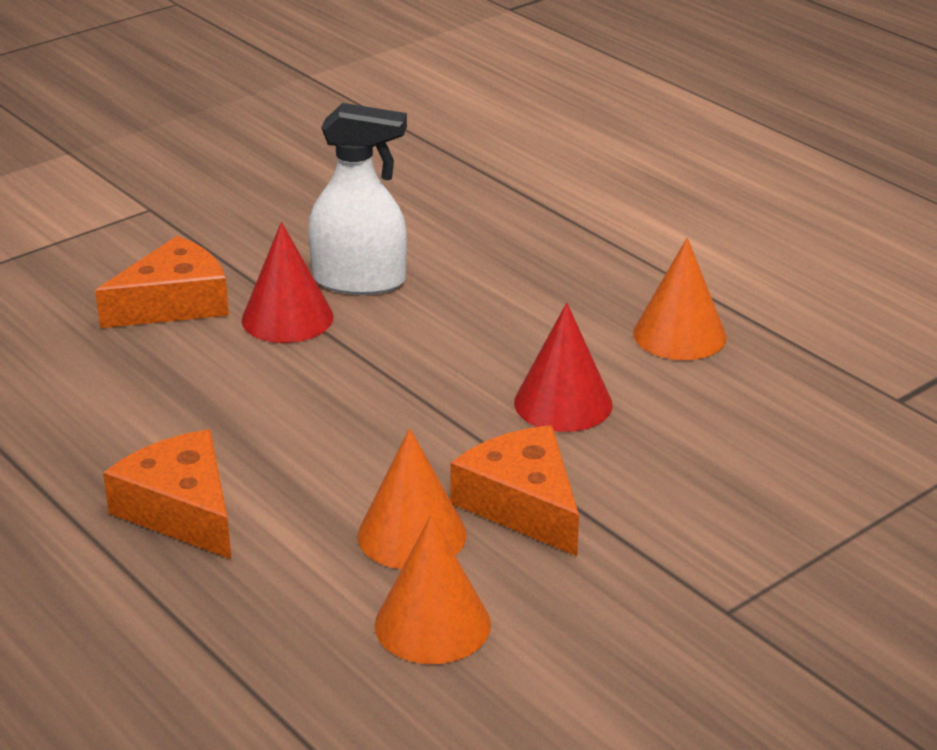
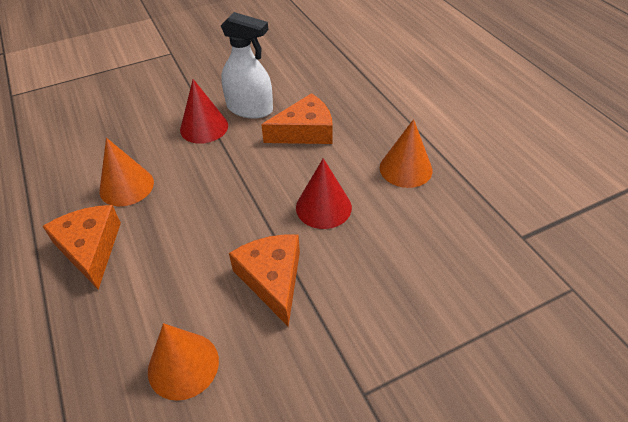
camera: 15 degrees right, 15 degrees up
(174, 303) = (154, 110): orange cheese -> orange cheese (305, 131)
(412, 534) = (202, 290): orange cone -> orange cone (126, 186)

